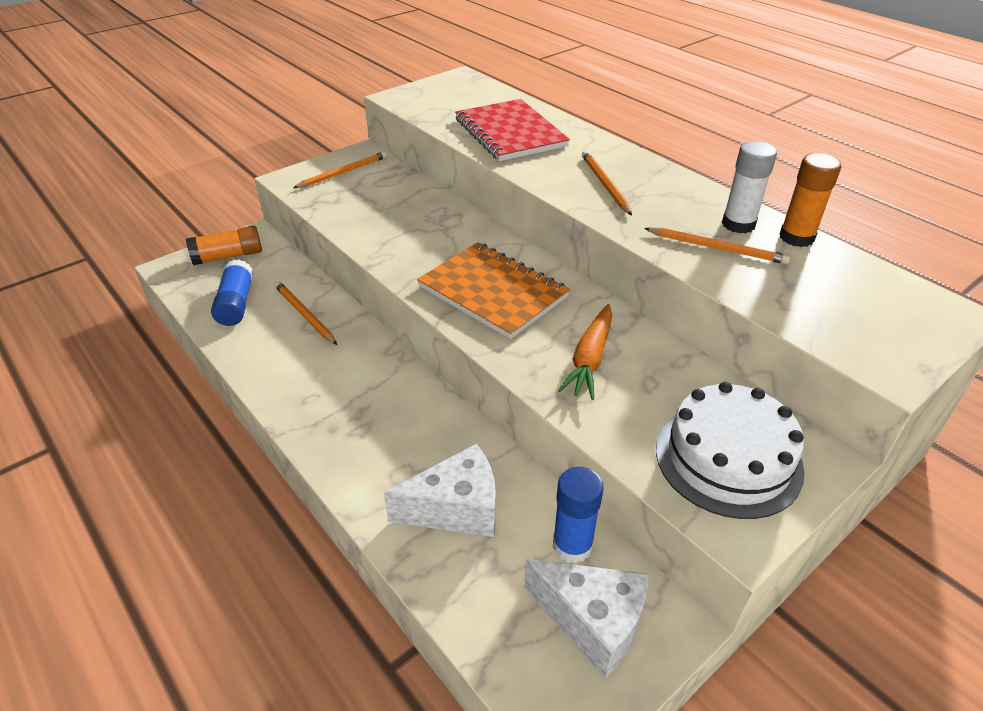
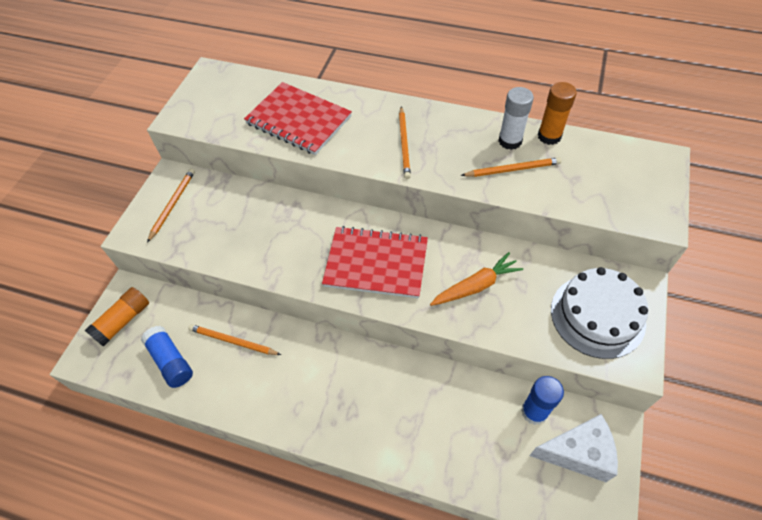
camera: 30 degrees left, 15 degrees up
(456, 509) = (455, 430): white cheese -> none
(493, 292) = (376, 263): orange notebook -> red notebook
(590, 359) = (476, 286): orange carrot -> orange carrot turned 105 degrees counterclockwise
(605, 185) = (404, 144): orange pencil -> orange pencil turned 135 degrees counterclockwise

